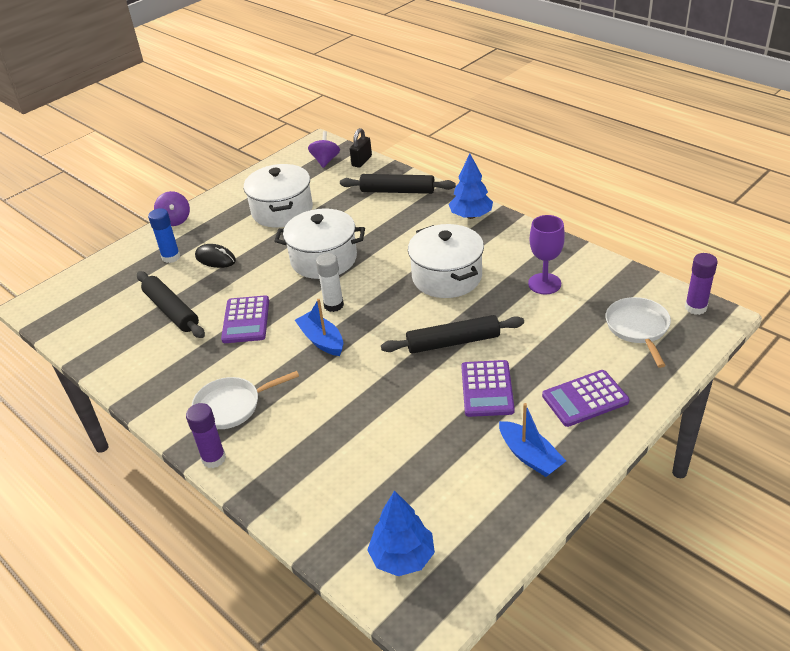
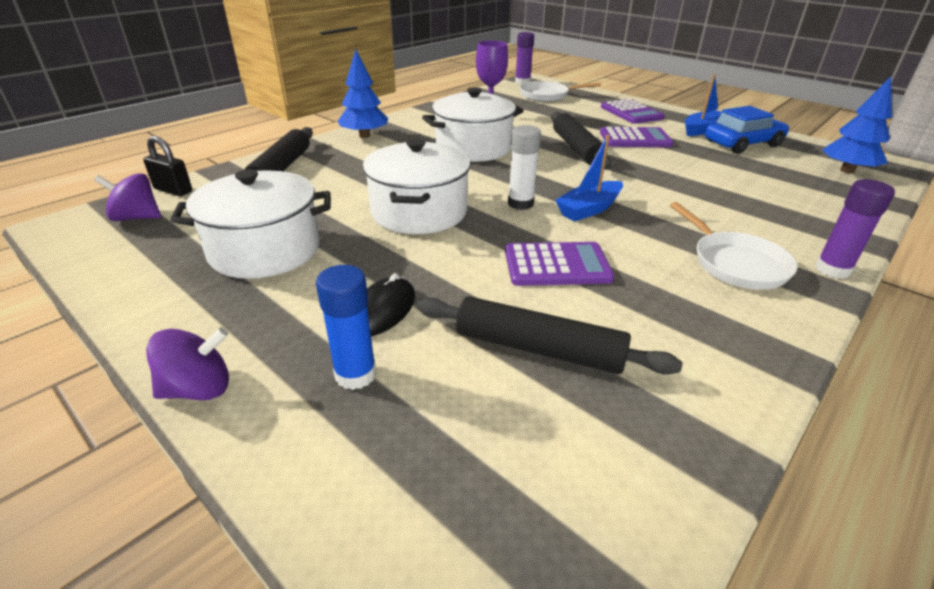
camera: 95 degrees left, 5 degrees down
(171, 311) = (539, 349): black rolling pin -> black rolling pin turned 60 degrees clockwise
(482, 482) = (742, 144): none -> blue car

